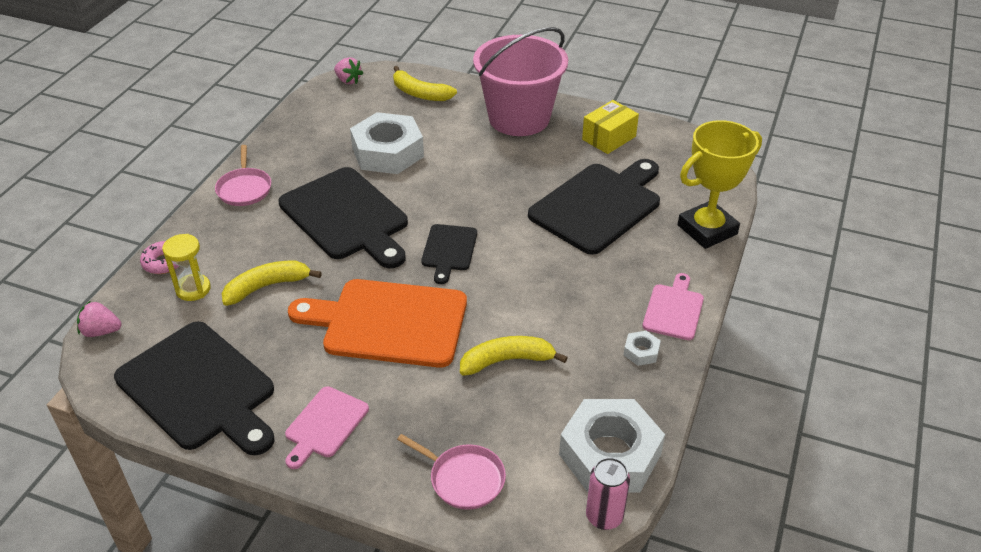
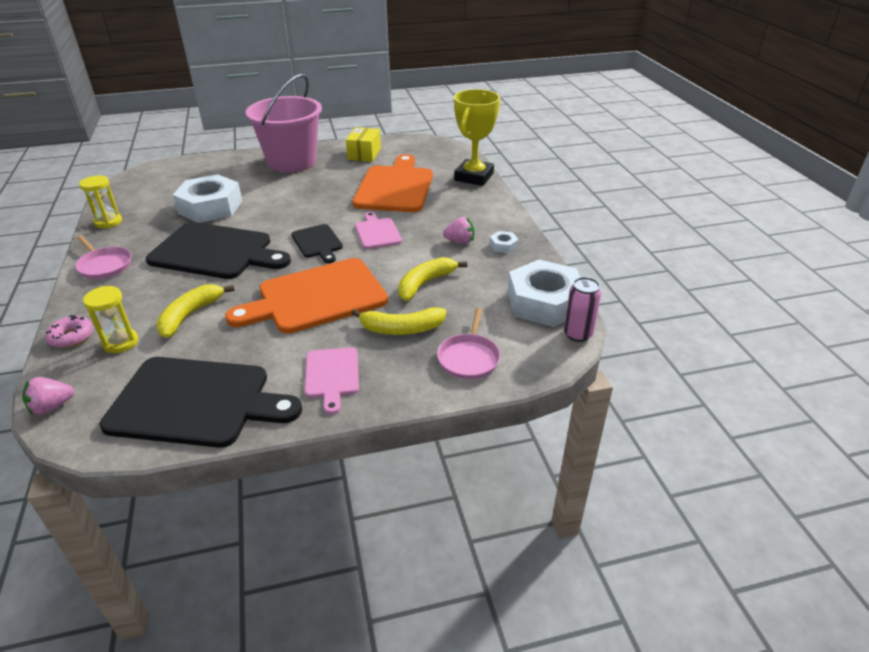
camera: 35 degrees left, 5 degrees down
(286, 133) = (108, 222): none -> yellow hourglass
(348, 80) = (133, 178): pink strawberry -> pink strawberry (460, 241)
(420, 93) = (201, 169): yellow banana -> yellow banana (401, 329)
(463, 479) = (469, 358): pink pan -> pink pan turned 105 degrees clockwise
(598, 206) = (395, 187): black cutting board -> orange cutting board
(674, 310) = (498, 219): pink cutting board -> pink cutting board (377, 232)

